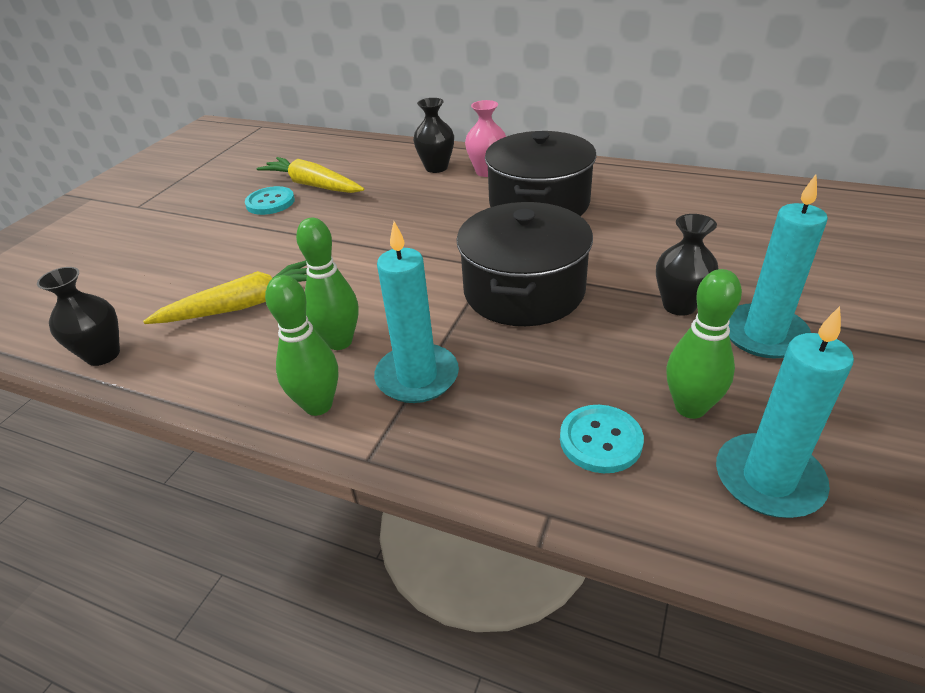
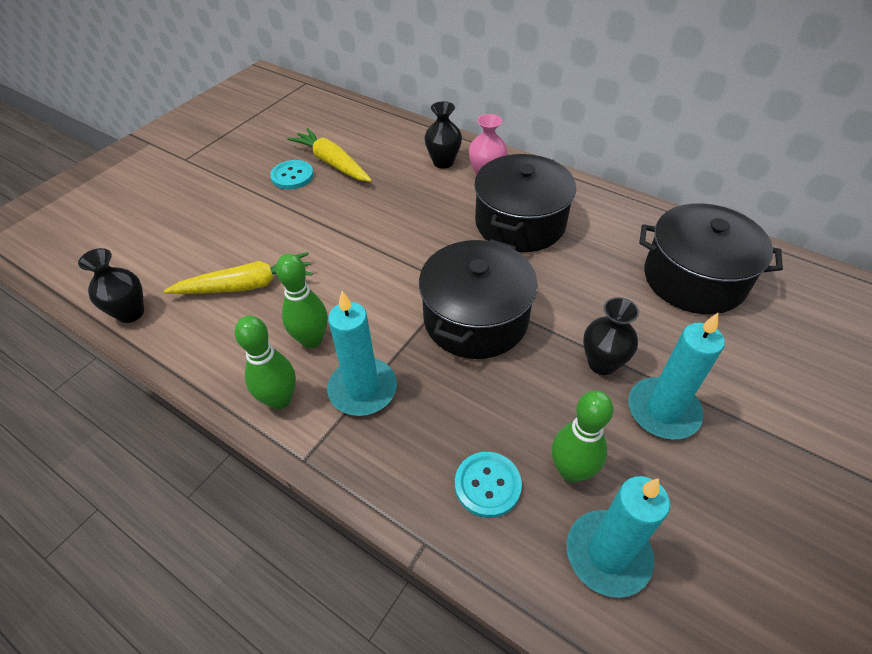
camera: 10 degrees right, 10 degrees up
(740, 220) = (694, 278): none -> black pot

